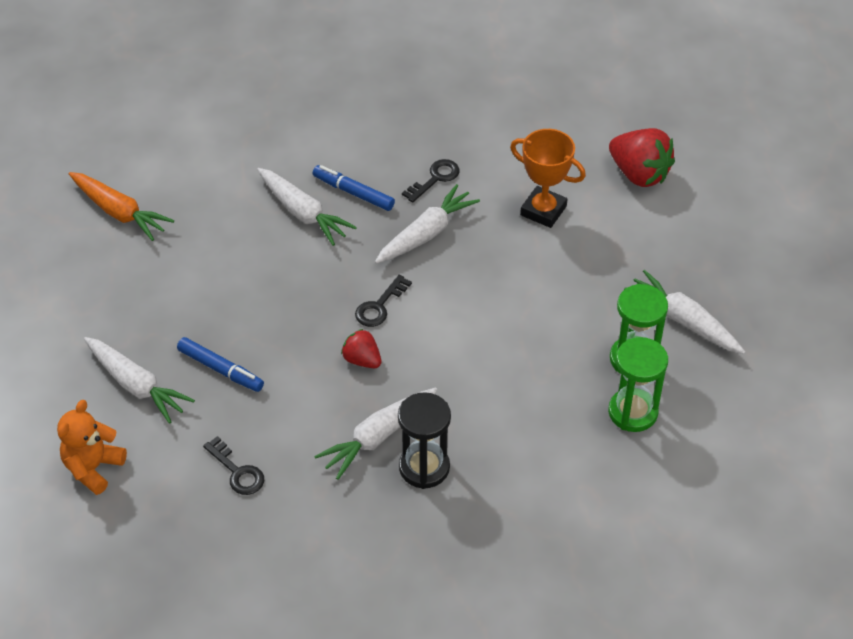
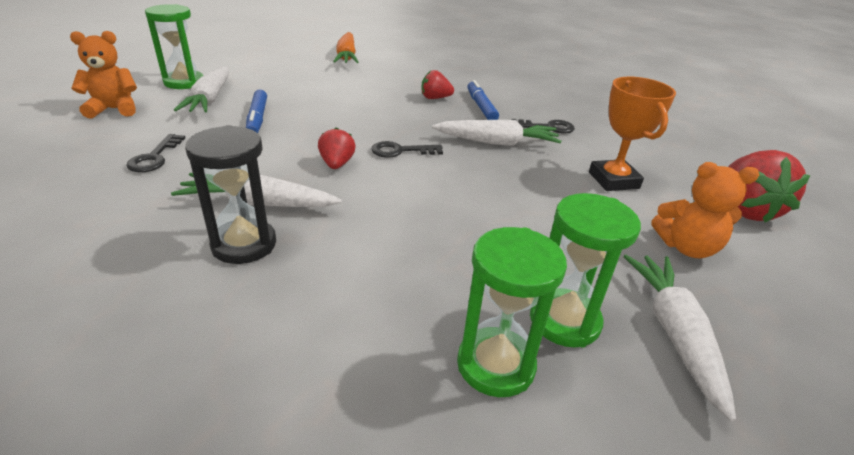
camera: 45 degrees right, 15 degrees down
(66, 388) = (184, 82): none -> green hourglass
(303, 213) = (435, 98): white carrot -> red strawberry
(638, 245) = (686, 247): none -> orange teddy bear

